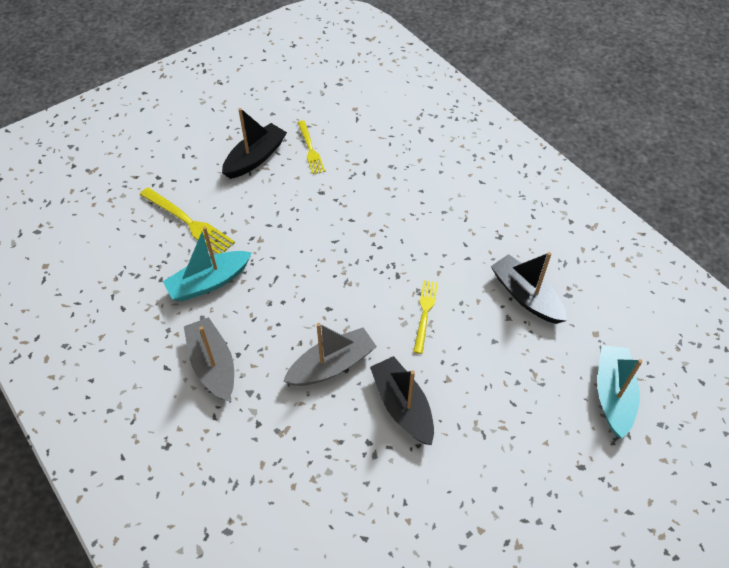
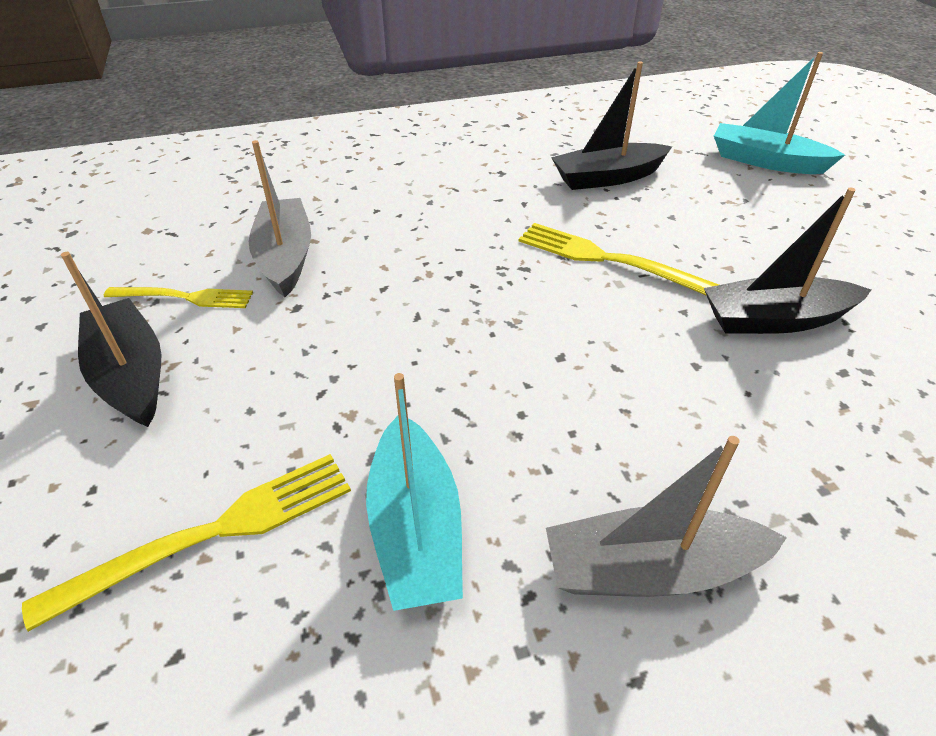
camera: 70 degrees left, 10 degrees down
(332, 365) = (685, 380): grey boat -> grey boat (285, 257)
(425, 312) = (606, 259): yellow fork -> yellow fork, size x1.50

